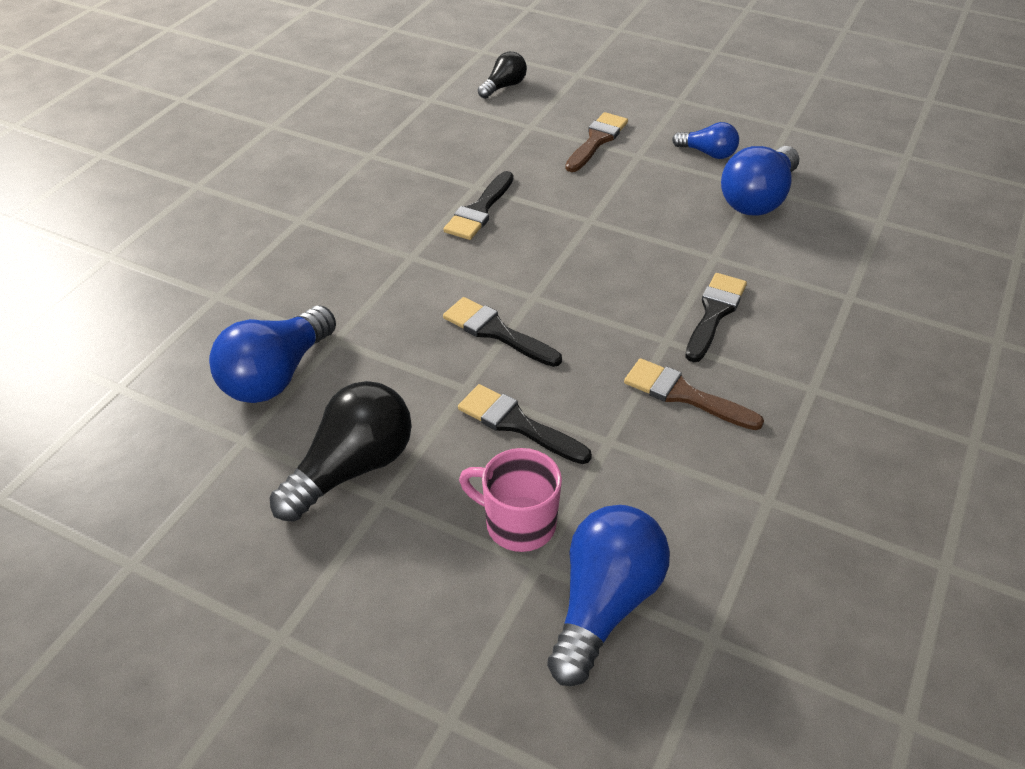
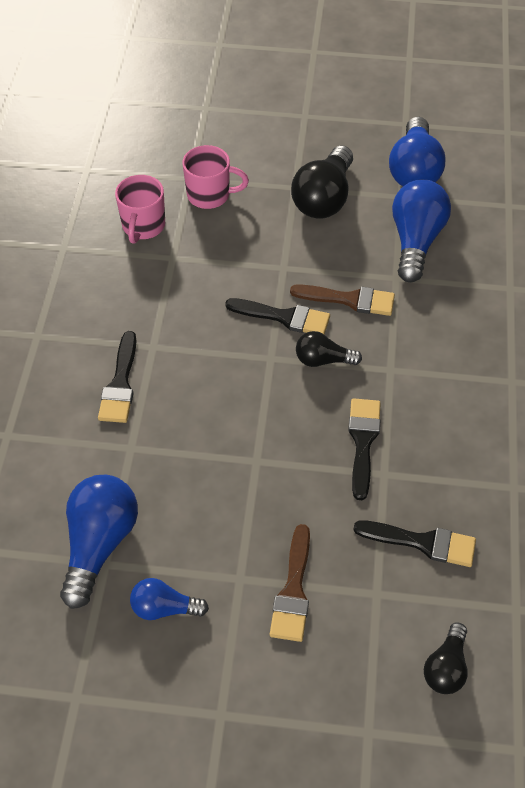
camera: 160 degrees right, 10 degrees up
(477, 281) = (323, 360): none -> black light bulb
(517, 424) = (237, 252): black brush -> black brush (422, 542)
(604, 604) = (147, 170): blue light bulb -> blue light bulb (414, 170)
(638, 500) = (143, 226): none -> pink mug
(684, 395) = (130, 304): brown brush -> brown brush (349, 300)

